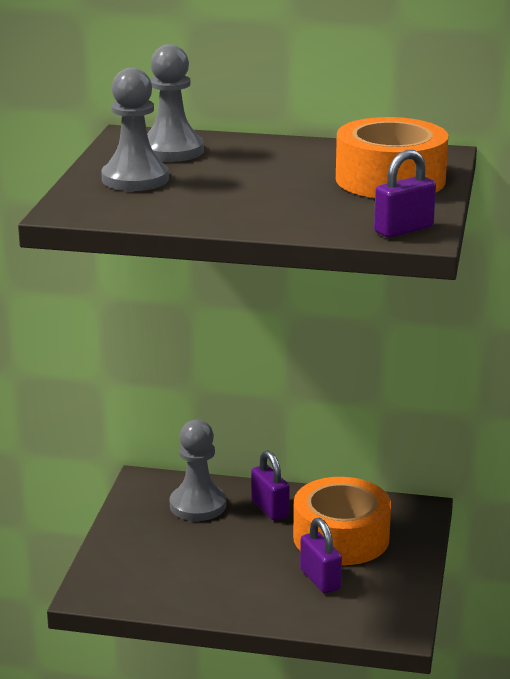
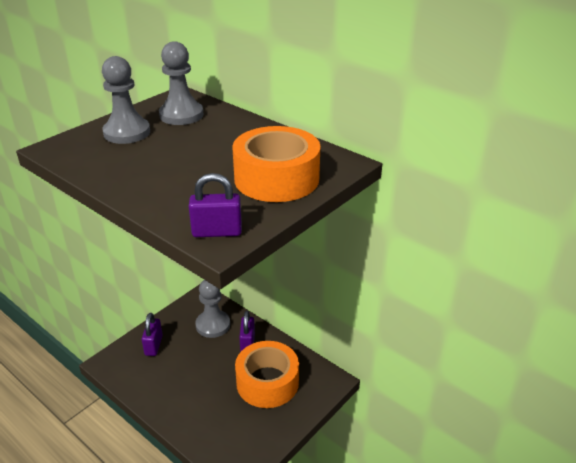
camera: 30 degrees right, 10 degrees up
(320, 579) = (228, 409): purple padlock -> purple padlock (153, 345)

